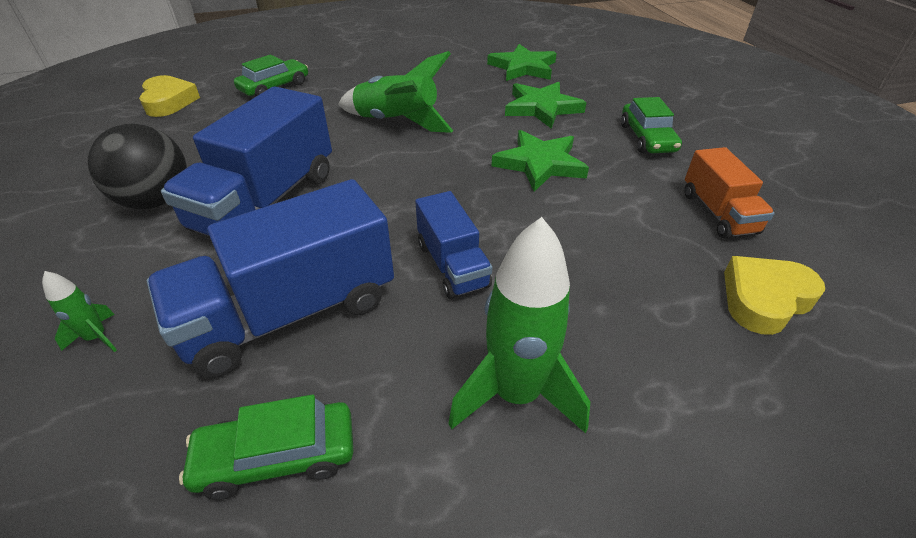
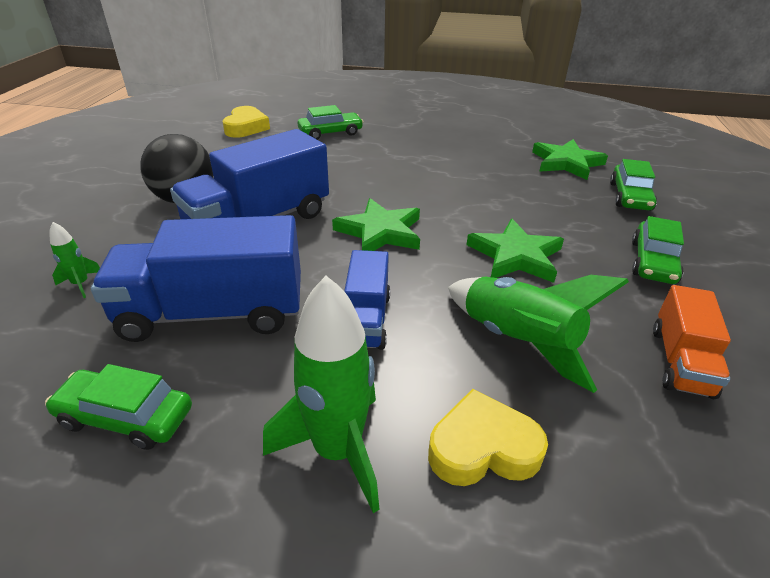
camera: 25 degrees right, 5 degrees down
(397, 122) = (409, 184): green rocket -> green rocket (517, 341)
(542, 108) = (557, 204): green star -> green star (380, 232)
(593, 86) = (629, 196): none -> green car
(764, 299) = (668, 469): yellow heart -> yellow heart (482, 448)

